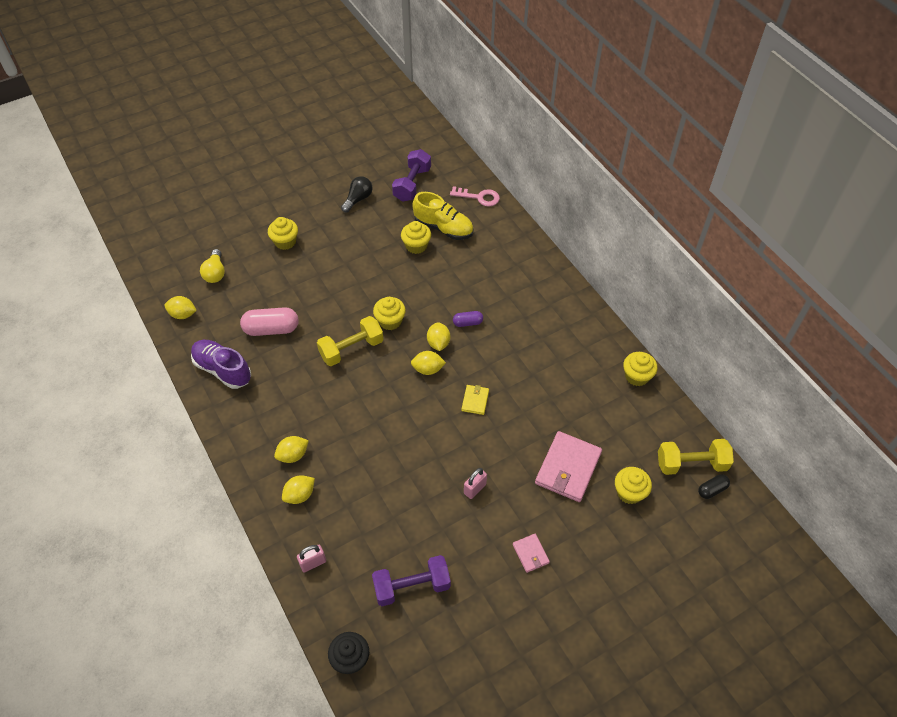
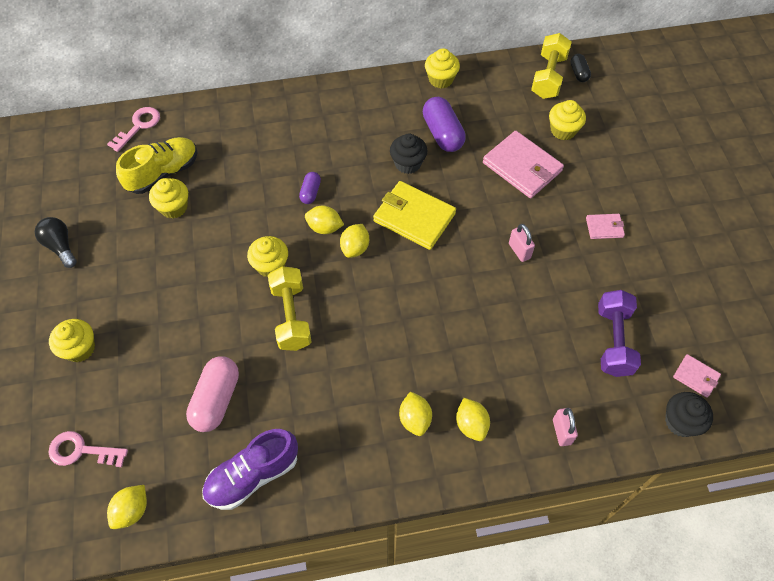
camera: 70 degrees left, 5 degrees up
(215, 273) = (82, 451): yellow light bulb -> pink key
(400, 665) = (696, 376): none -> pink wallet
(412, 184) = (74, 183): purple dumbbell -> none
(475, 400) = (414, 217): yellow wallet -> yellow wallet, size x2.00
(528, 379) = (408, 163): none -> black cupcake
(574, 395) = (442, 134): none -> purple capsule

